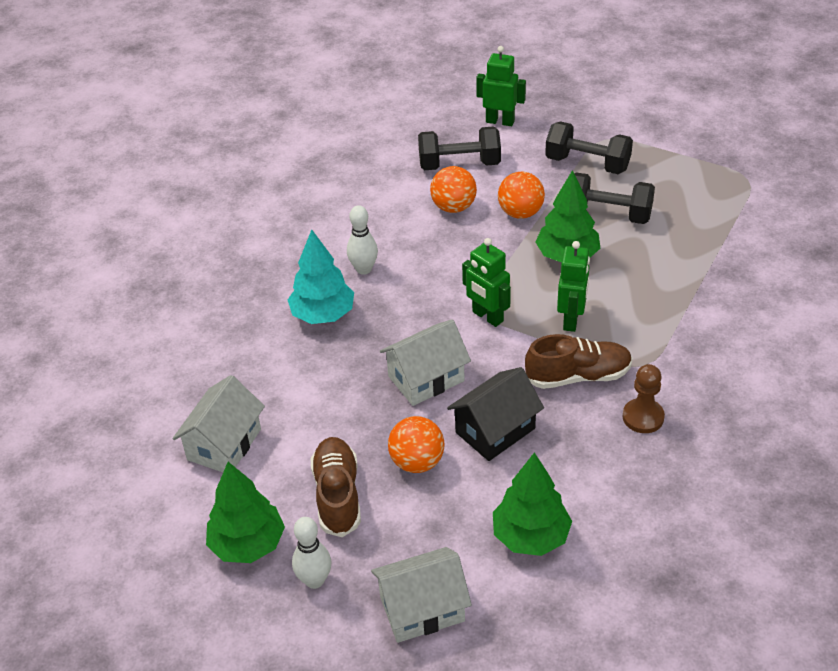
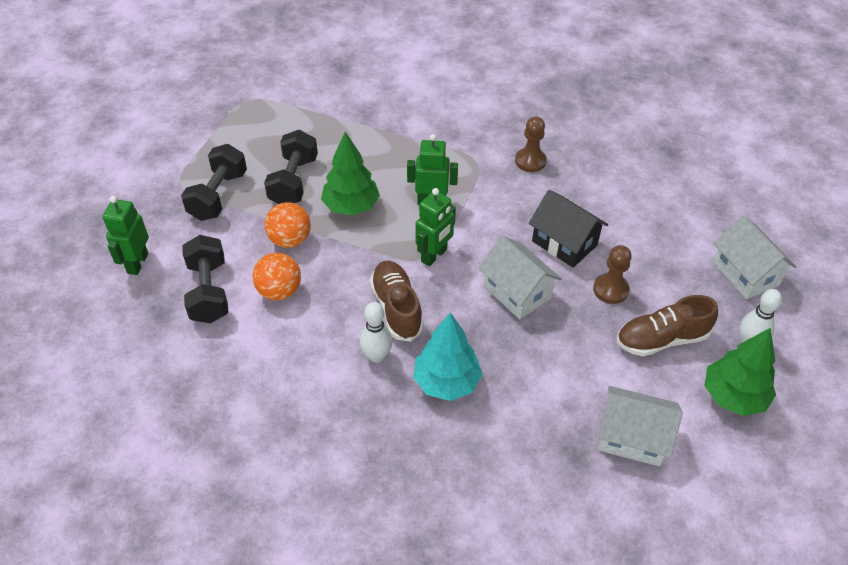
camera: 100 degrees left, 5 degrees up
(417, 462) = (610, 290): orange ball -> brown pawn
(531, 536) = (659, 218): green tree -> none
(578, 376) = (495, 196): brown shoe -> brown shoe (396, 308)

